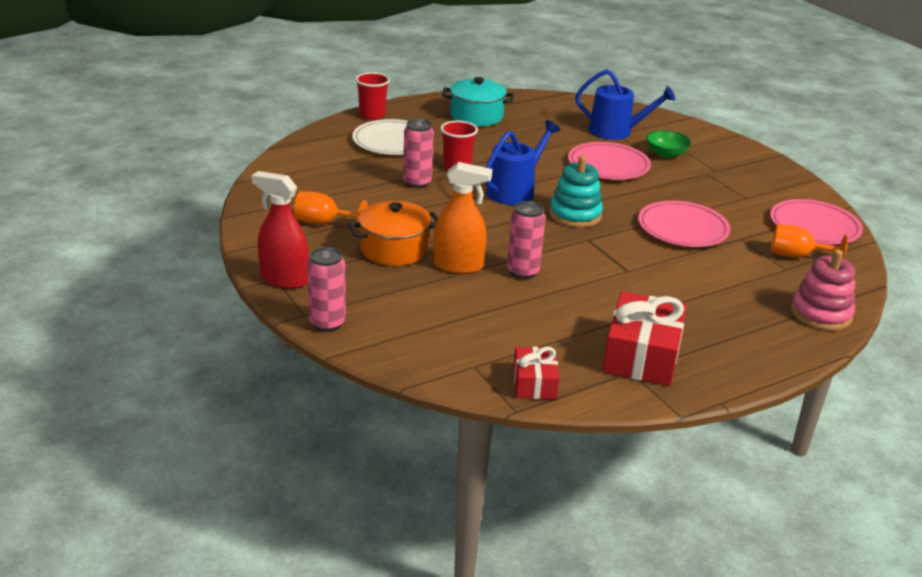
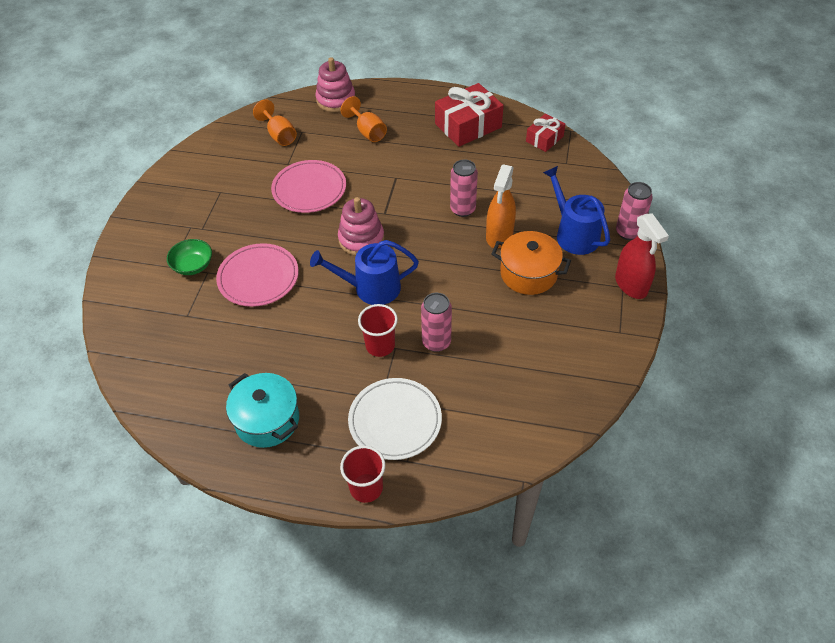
camera: 135 degrees left, 20 degrees up
(323, 223) = (557, 331): orange goblet -> orange goblet (367, 132)
(458, 266) = (499, 235): orange spray bottle -> orange spray bottle turned 120 degrees counterclockwise
(575, 215) = (361, 239): turquoise stacking toy -> pink stacking toy
(616, 131) = (183, 318): blue watering can -> blue watering can (574, 234)
(814, 226) = (226, 148): pink plate -> none

